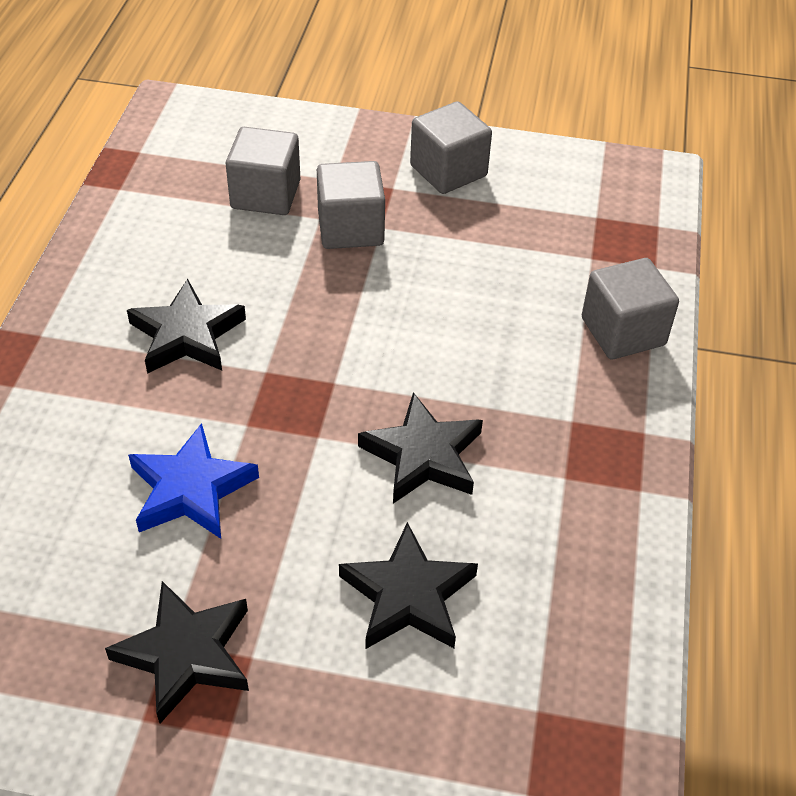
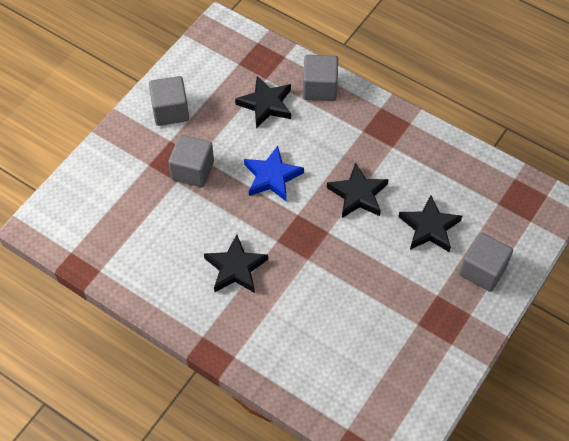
camera: 65 degrees left, 10 degrees up
(186, 654) = (426, 319): black star -> black star (266, 104)
(190, 489) = (337, 293): blue star -> blue star (272, 177)
(265, 194) = (144, 200): grey cube -> grey cube (482, 270)

